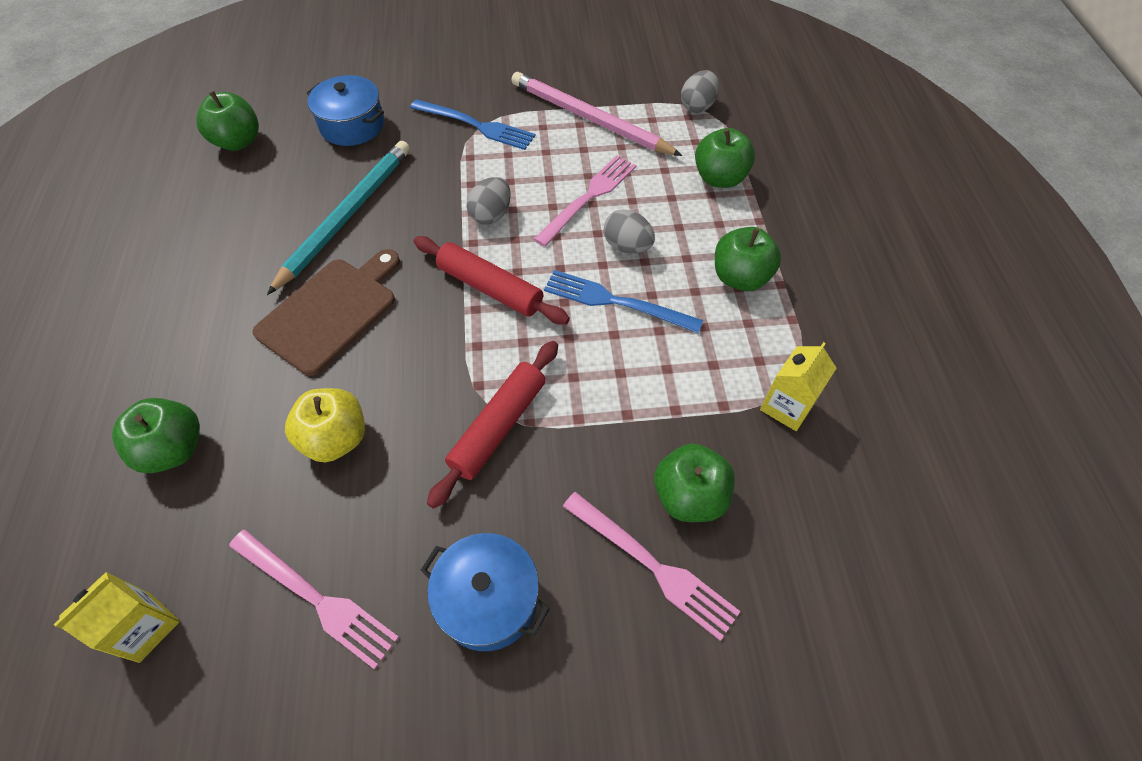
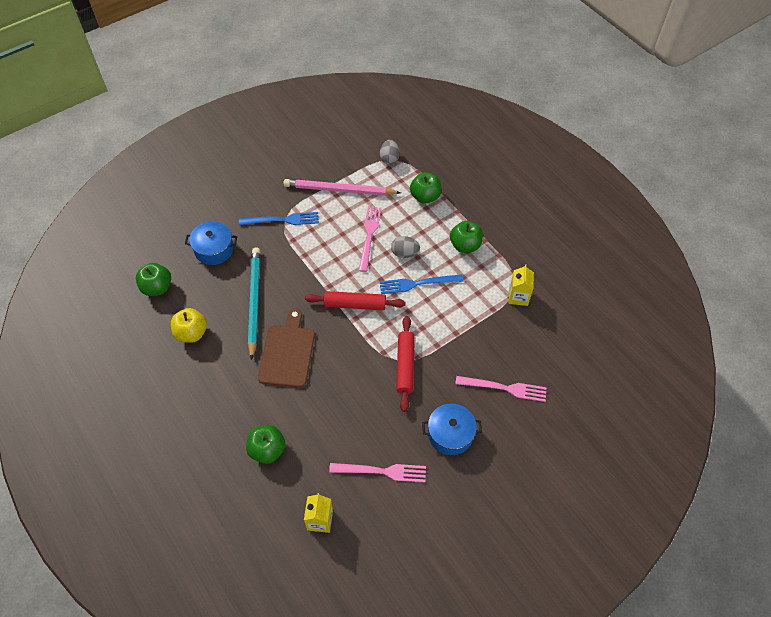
camera: 30 degrees left, 0 degrees up
(336, 439) = (338, 407): yellow apple -> yellow apple (191, 333)
(491, 215) = (328, 267): grey egg -> none
(689, 496) = (502, 354): green apple -> none

